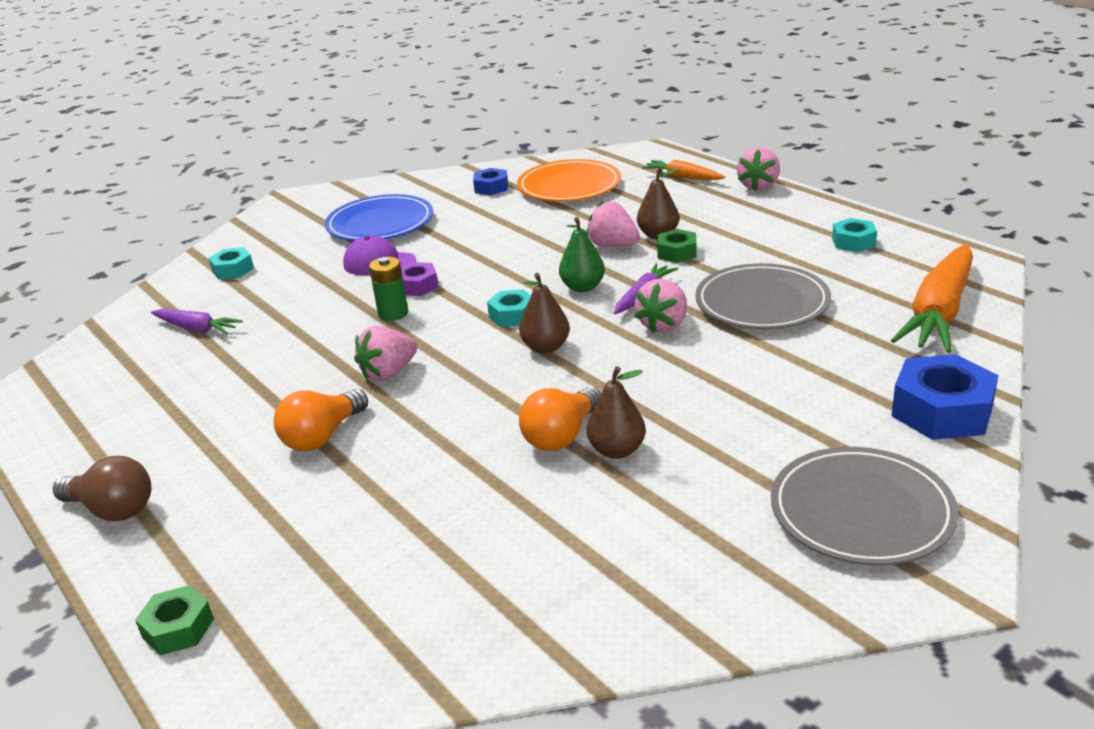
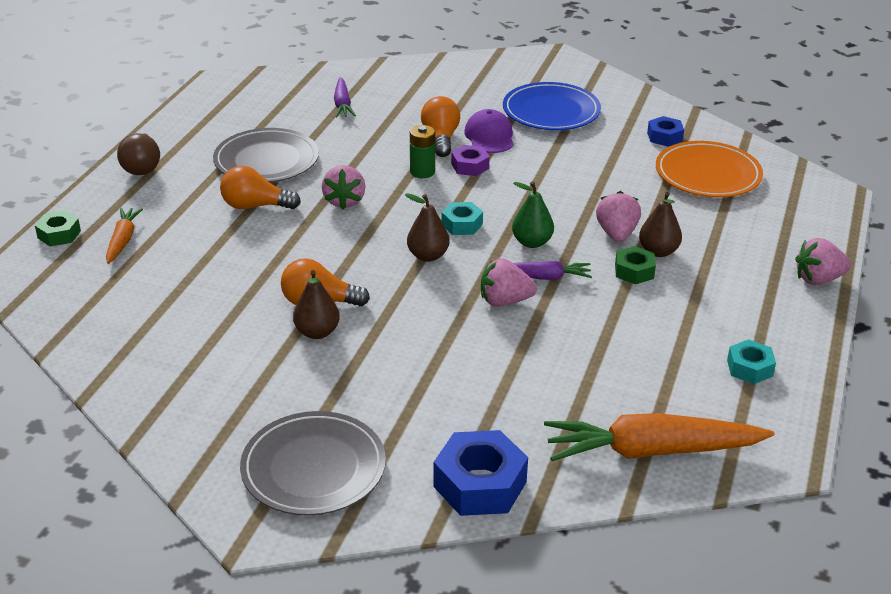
camera: 55 degrees right, 5 degrees up
(233, 270) = (428, 82): turquoise nut -> none
(347, 289) = (441, 139): none -> orange light bulb
(388, 373) = (344, 201): pink strawberry -> pink strawberry turned 105 degrees counterclockwise
(683, 177) = (791, 229): orange carrot -> orange carrot (123, 240)
(762, 303) = (583, 342): grey plate -> grey plate (266, 160)

